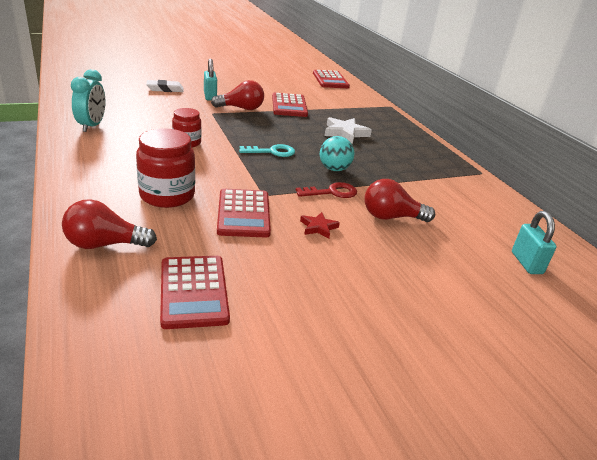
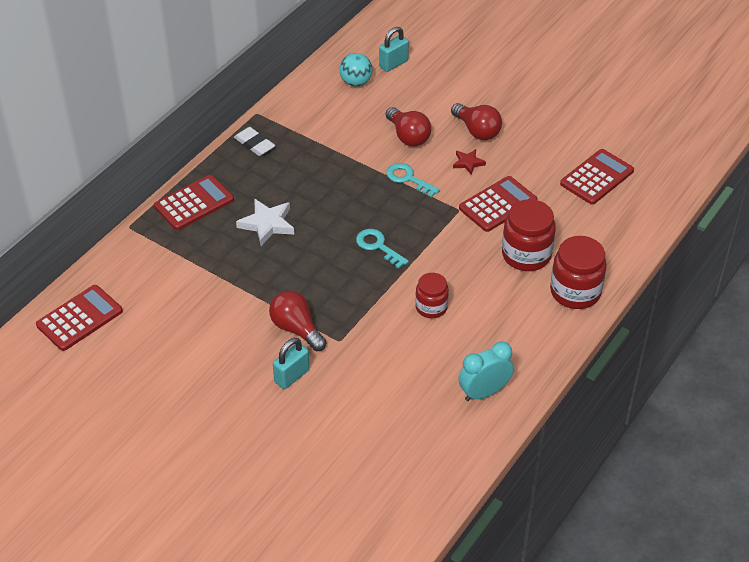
camera: 120 degrees left, 15 degrees up
(92, 194) = (575, 292): none -> red jar
(105, 244) = (610, 240): red light bulb -> red light bulb (477, 130)
(165, 89) = (319, 427): white eraser -> white eraser (254, 144)
(289, 106) = (237, 300): red calculator -> red calculator (194, 203)
(332, 192) = (408, 179): red key -> turquoise key
(334, 169) = (363, 195): turquoise ball -> turquoise ball (356, 82)

